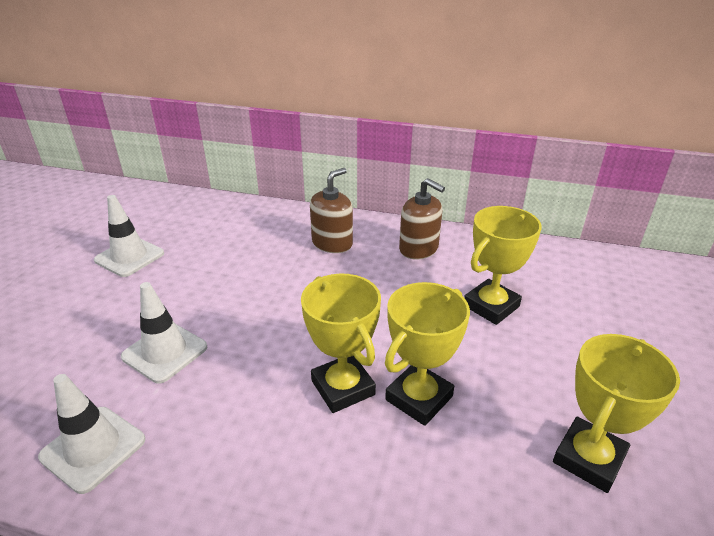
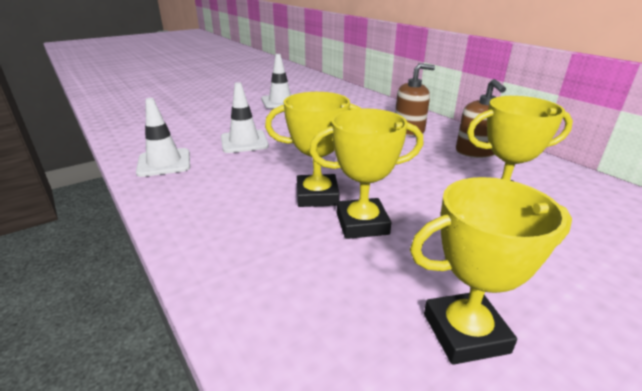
camera: 40 degrees right, 5 degrees down
(342, 388) = (317, 196): yellow trophy -> yellow trophy turned 75 degrees clockwise

